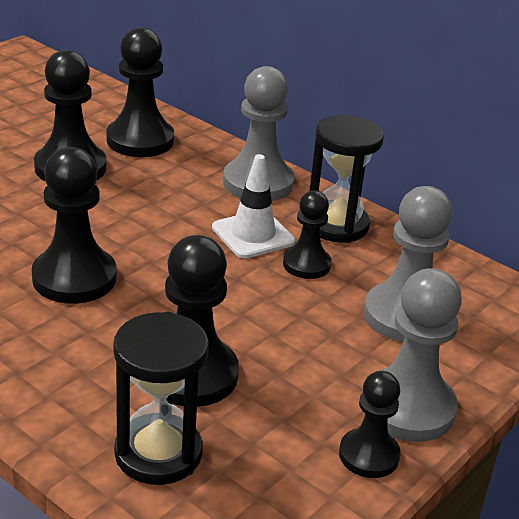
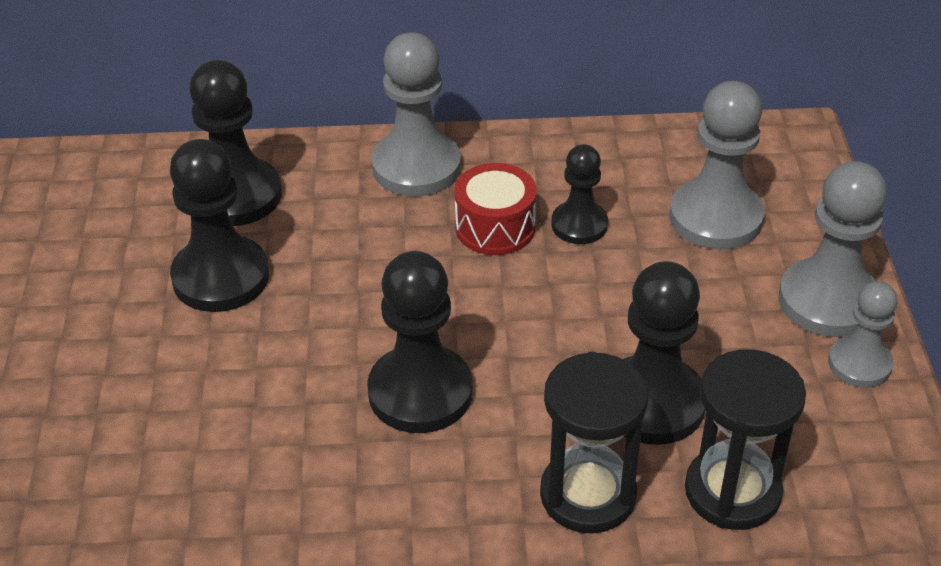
camera: 40 degrees left, 10 degrees up
(253, 235) = (495, 227): white traffic cone -> red drum
(336, 225) = (544, 165): black hourglass -> black hourglass (588, 495)
(369, 455) = (859, 364): black pawn -> grey pawn

